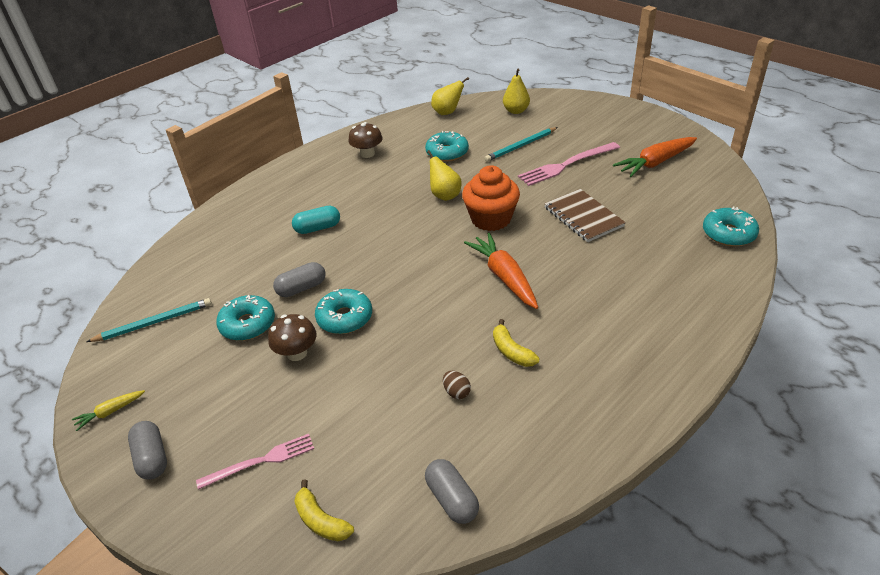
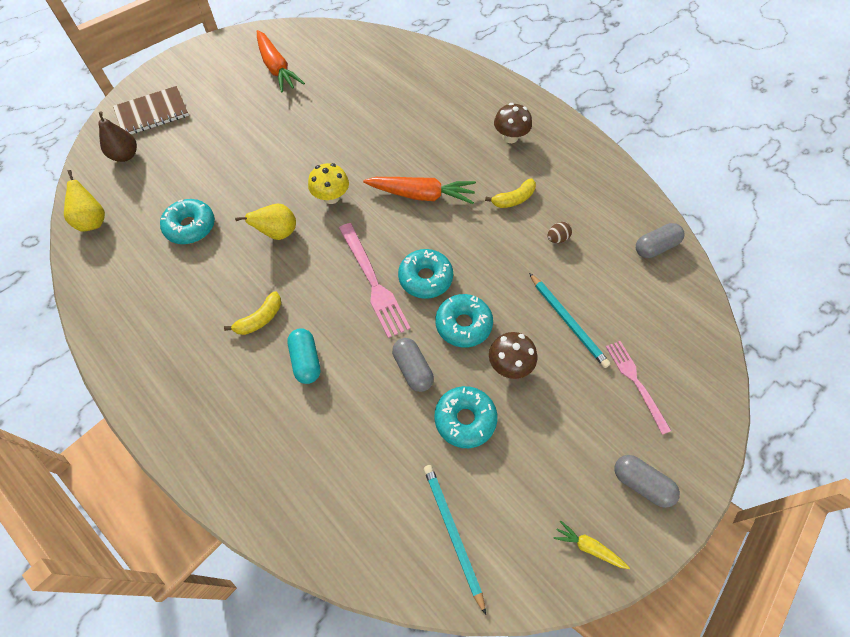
camera: 90 degrees left, 20 degrees up
(110, 412) = (588, 547): yellow carrot -> yellow carrot turned 150 degrees clockwise
(152, 458) = (641, 483): grey capsule -> grey capsule turned 60 degrees clockwise
(321, 520) = (684, 331): yellow banana -> yellow banana (260, 319)
(367, 154) = (157, 311): brown mushroom -> brown mushroom (510, 137)
(491, 219) = (331, 197): orange cupcake -> yellow mushroom
(504, 277) = (421, 195): orange carrot -> orange carrot turned 150 degrees counterclockwise
(516, 111) = (125, 155): yellow pear -> brown pear
(521, 146) = (205, 159): turquoise pencil -> turquoise pencil (567, 321)
(566, 165) = (256, 129): pink fork -> pink fork (373, 282)
(583, 217) = (346, 130): brown notebook -> brown notebook (152, 113)
(728, 234) = (391, 49): turquoise donut -> turquoise donut (425, 278)

